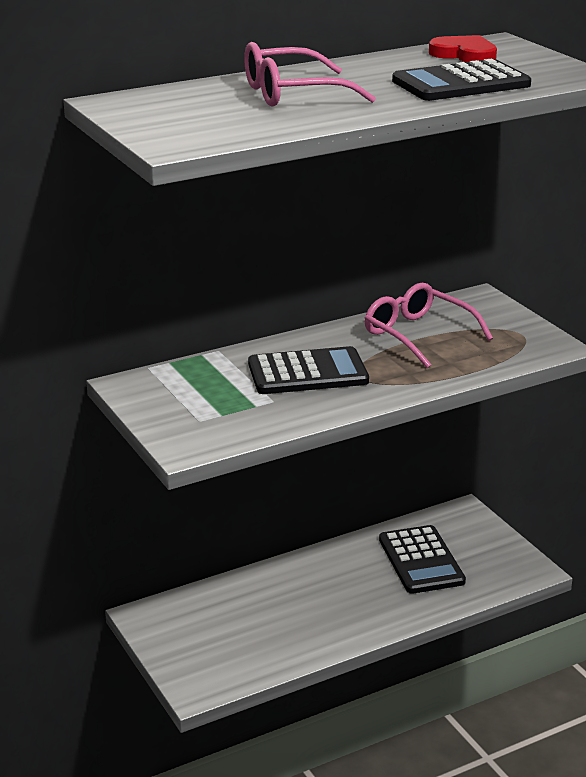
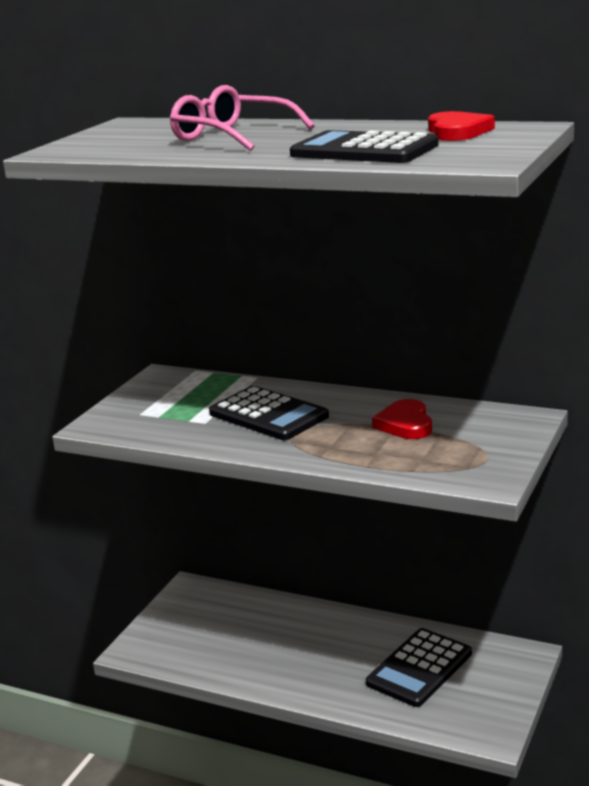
camera: 55 degrees right, 5 degrees down
(418, 335) = (405, 424): pink glasses -> red heart

